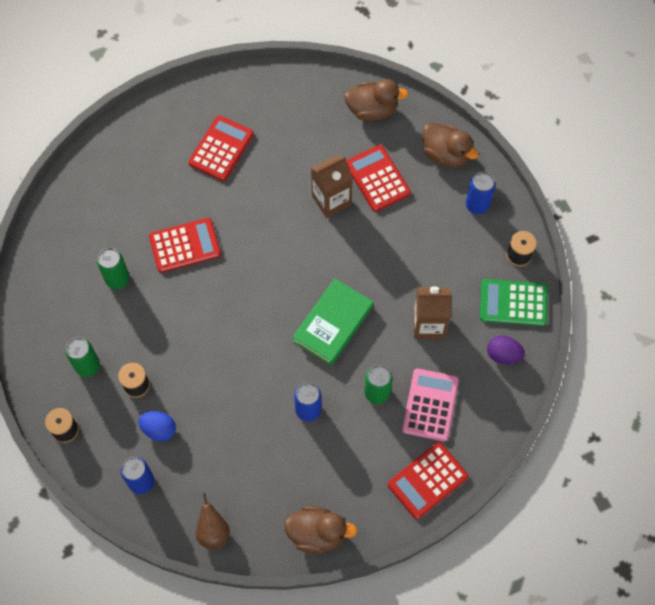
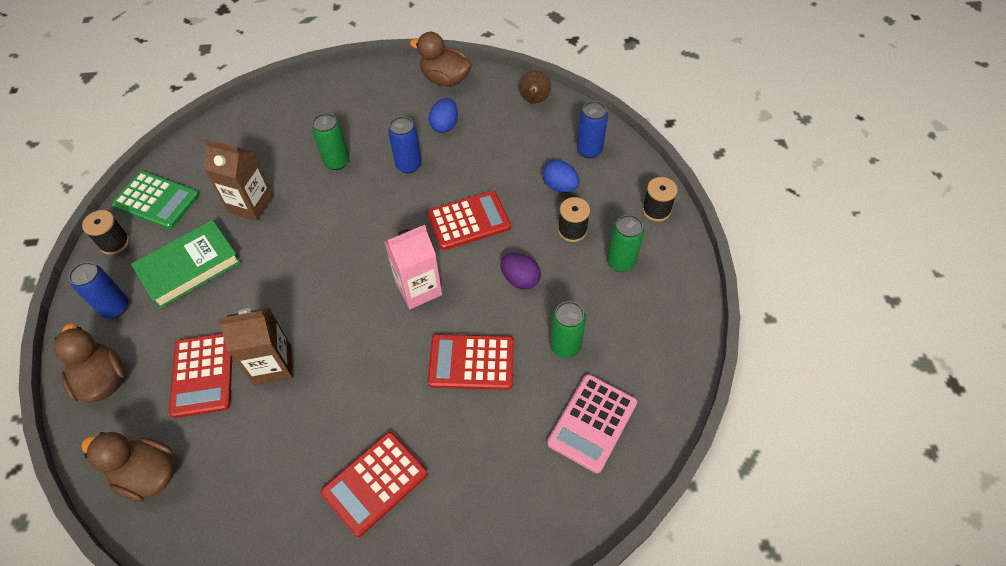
camera: 160 degrees left, 10 degrees down
(248, 291) = (418, 289): none -> pink carton
(293, 469) = (445, 125): none -> blue egg
(333, 324) = (345, 231): green book -> green book (189, 267)
(427, 481) = (332, 90): red calculator -> red calculator (468, 221)
(430, 405) = (294, 140): pink calculator -> pink calculator (592, 423)
(503, 355) = (200, 161): purple egg -> purple egg (520, 279)

